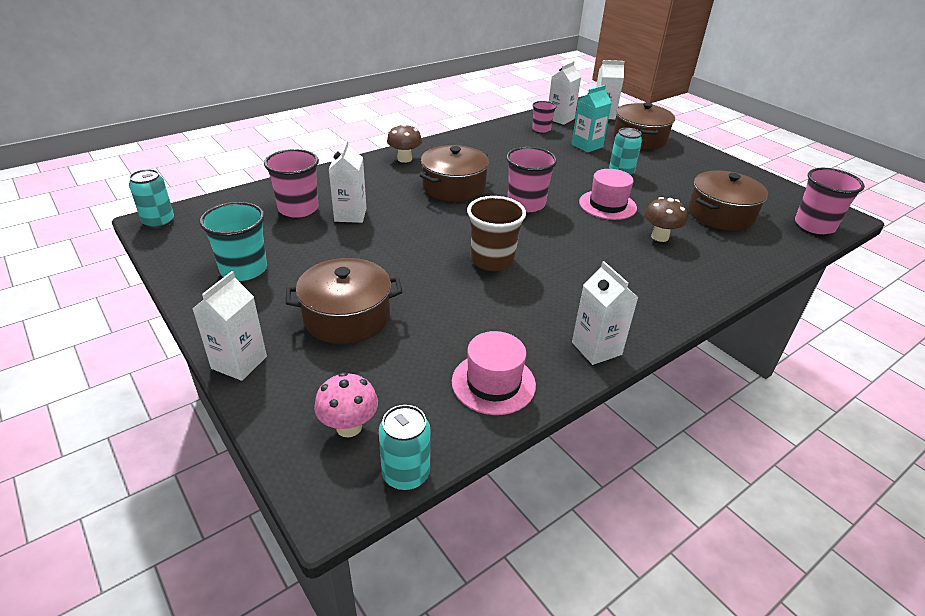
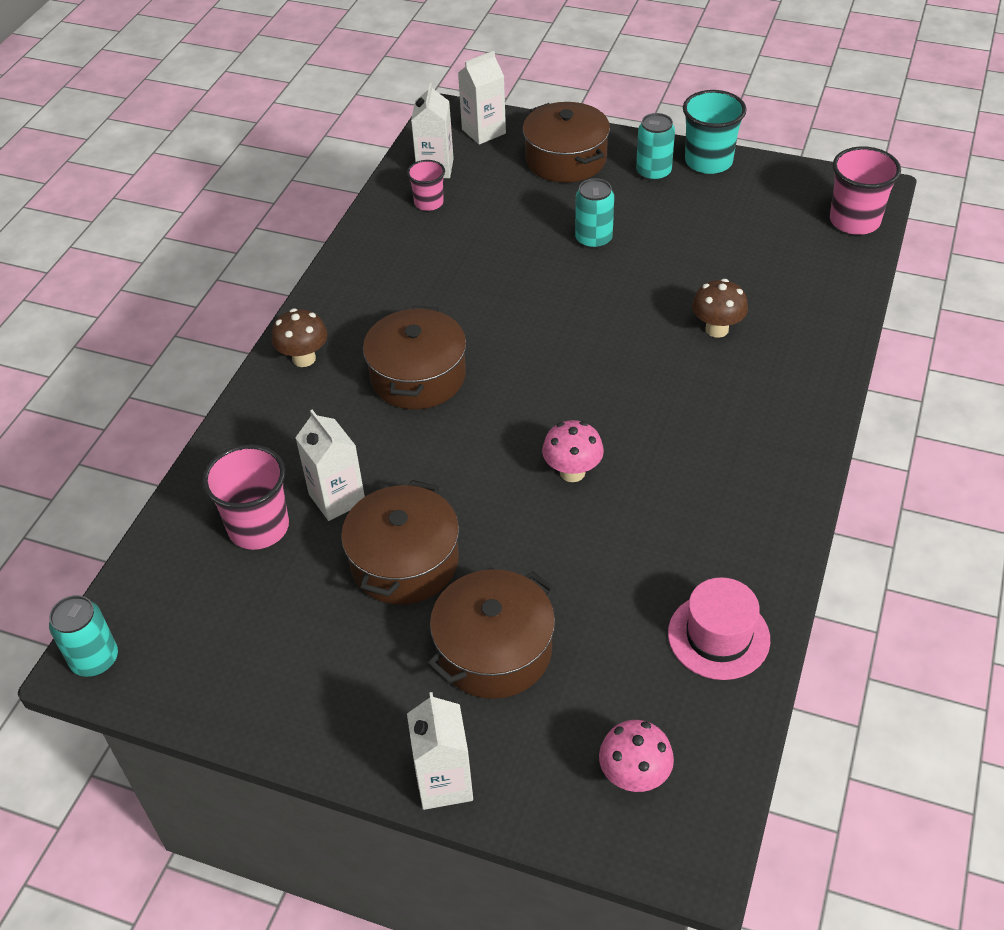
camera: 30 degrees left, 10 degrees up
(244, 269) = (301, 661): turquoise cup -> turquoise cup (708, 161)
(406, 474) = (732, 787): turquoise can -> turquoise can (653, 173)
(492, 260) = (572, 472): brown cup -> pink mushroom
(526, 204) = (530, 357): pink cup -> none
(587, 146) = (513, 207): turquoise carton -> none
(596, 348) = (776, 531): white carton -> none
(607, 205) = (623, 307): pink hat -> none
(721, 214) = (752, 255): brown pot -> brown pot (404, 561)

